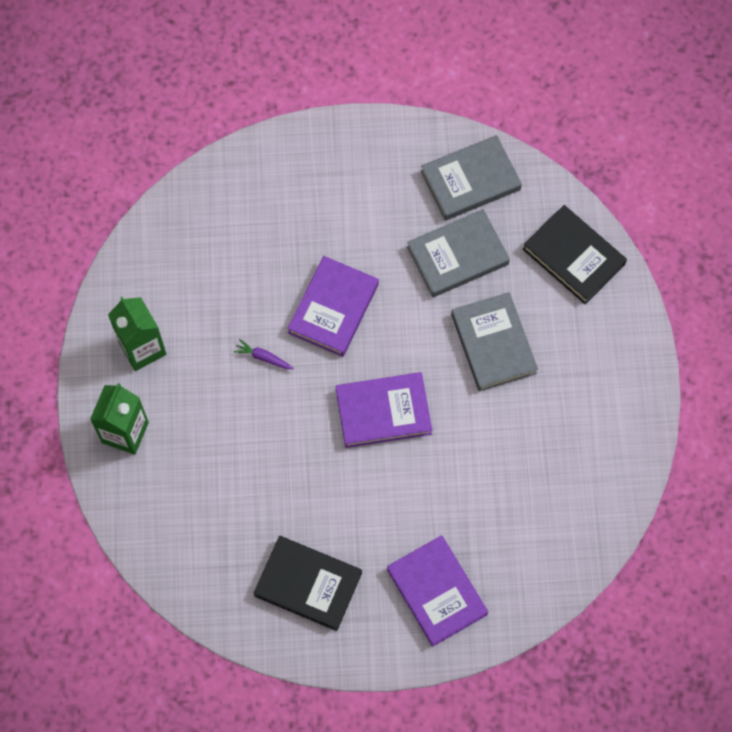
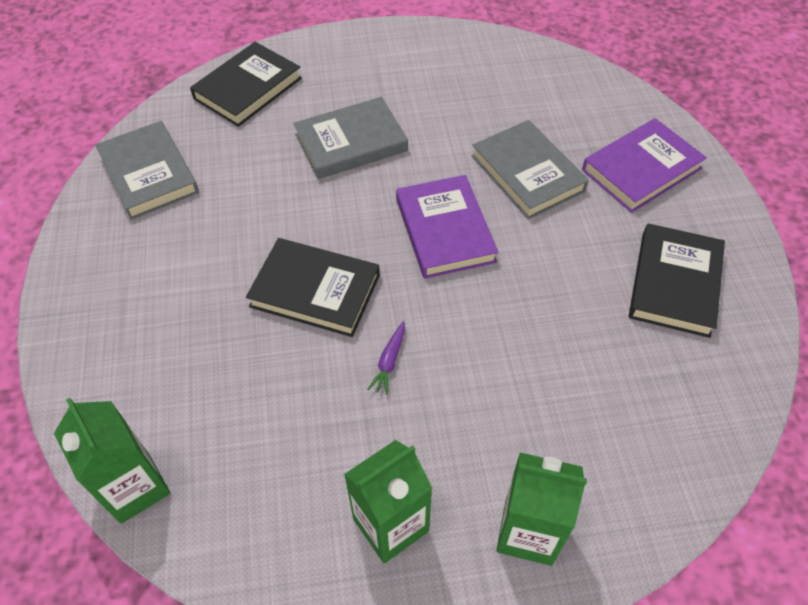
camera: 95 degrees left, 15 degrees down
(190, 194) = (135, 487): none -> green carton
(333, 308) = (315, 291): purple book -> black book
(457, 255) = (244, 179): grey book -> grey book (527, 173)

